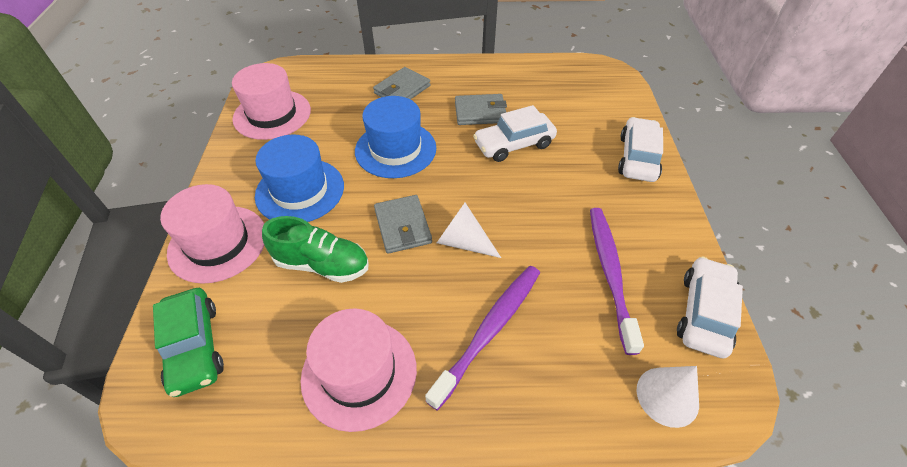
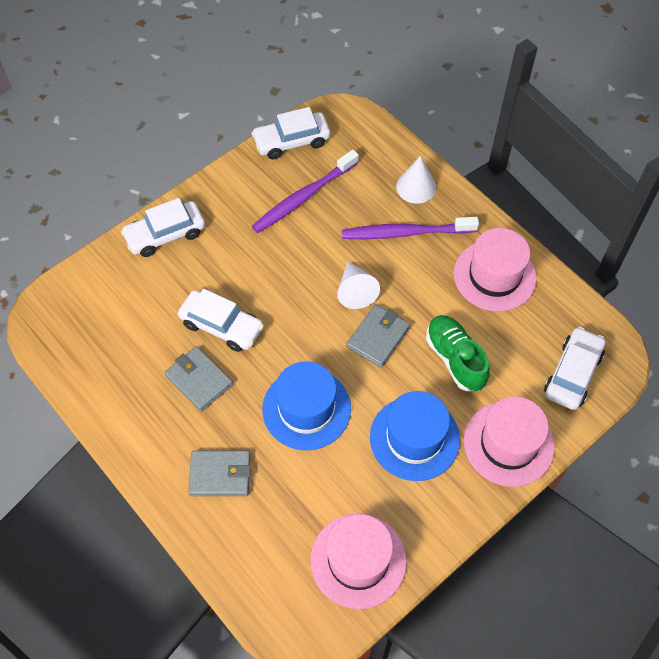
camera: 130 degrees left, 10 degrees up
(194, 347) = (572, 374): green car -> white car
(667, 396) = (365, 136): white cone -> white cone (416, 187)

